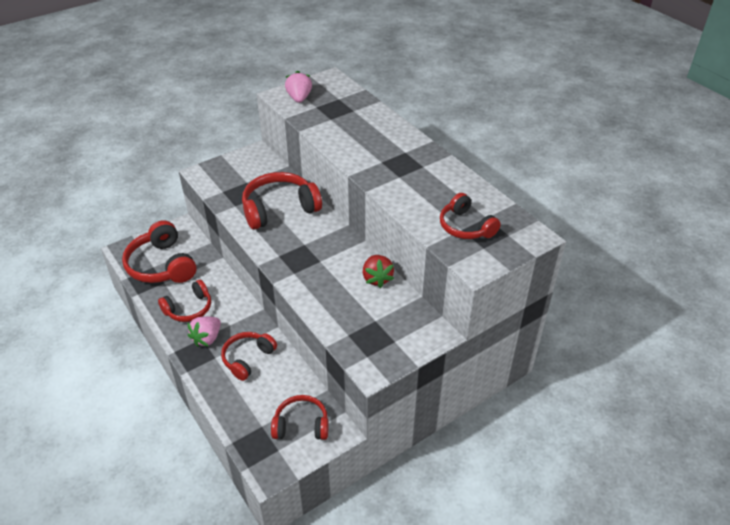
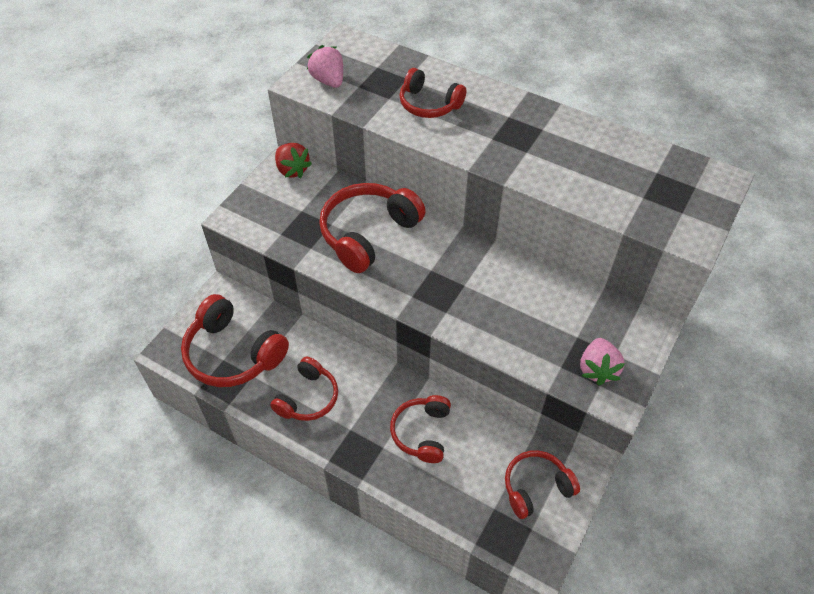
camera: 25 degrees left, 10 degrees up
(207, 338) = (357, 427): pink strawberry -> pink strawberry (597, 369)
(377, 278) = (542, 283): red strawberry -> red strawberry (292, 170)
(465, 227) = (645, 192): red headphones -> red headphones (429, 104)

